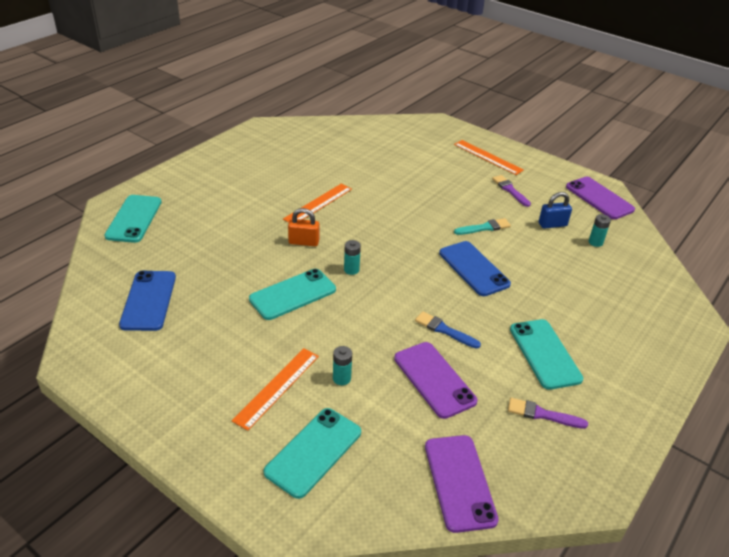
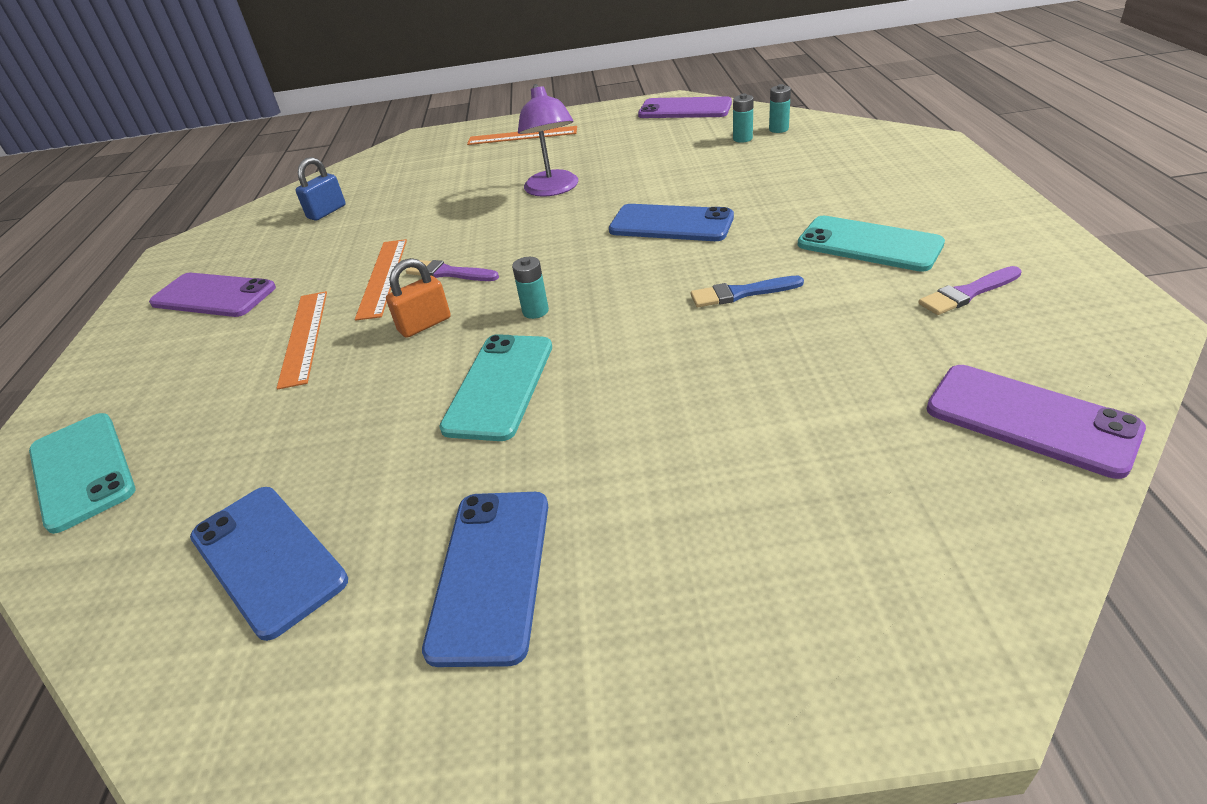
camera: 35 degrees left, 0 degrees up
(200, 363) = (491, 573): none -> blue phone
(277, 387) = (655, 506): orange ruler -> orange ruler (304, 337)
(313, 452) = (835, 540): turquoise phone -> none
(341, 378) = (718, 426): turquoise battery -> turquoise battery (778, 129)
(434, 379) = (817, 344): purple phone -> purple phone (213, 296)
(452, 206) = (553, 189): none -> purple lamp
(484, 228) = (620, 187): turquoise brush -> none
(510, 190) = (591, 147): purple brush -> purple brush (448, 273)
(552, 224) = (680, 148): blue padlock -> blue padlock (326, 212)

